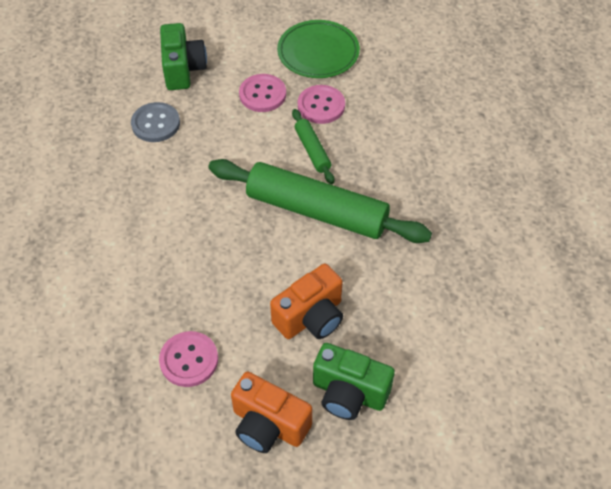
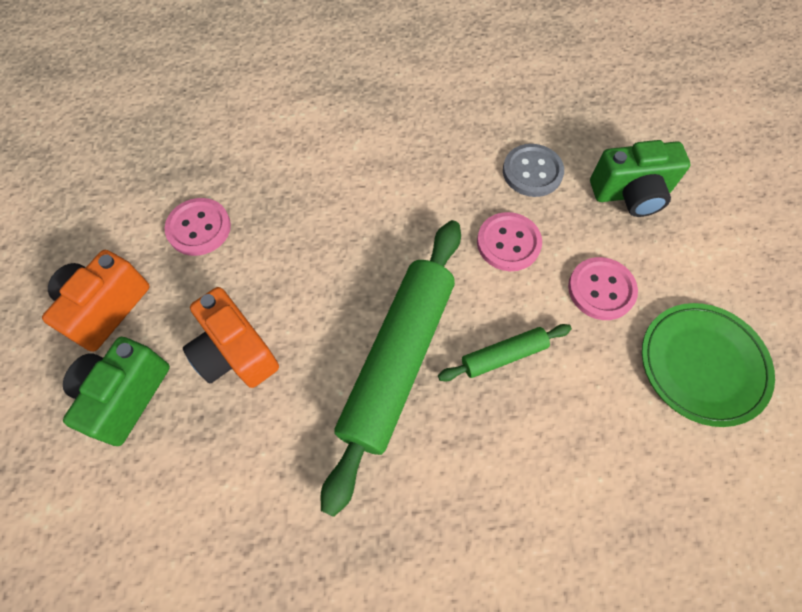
camera: 90 degrees right, 10 degrees up
(321, 106) = (591, 368): pink button -> pink button (508, 243)

